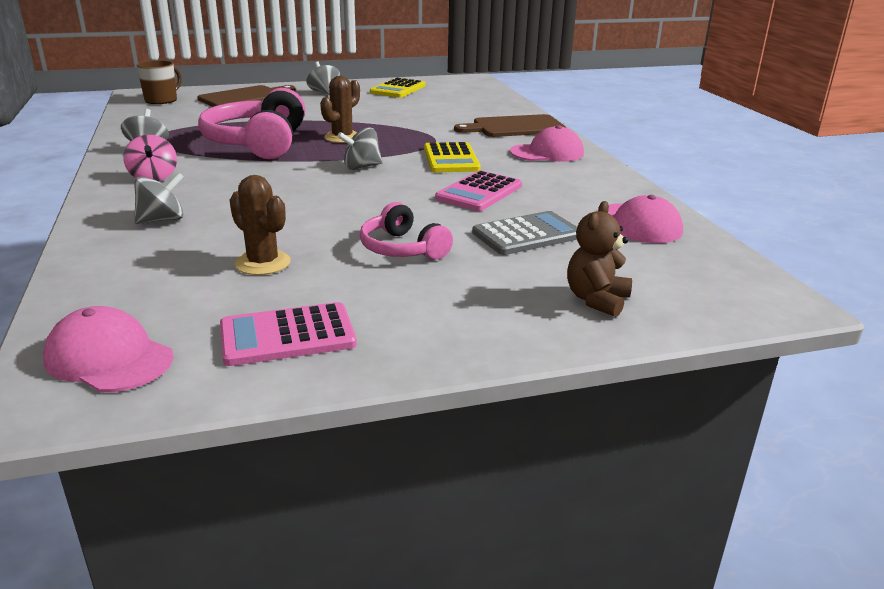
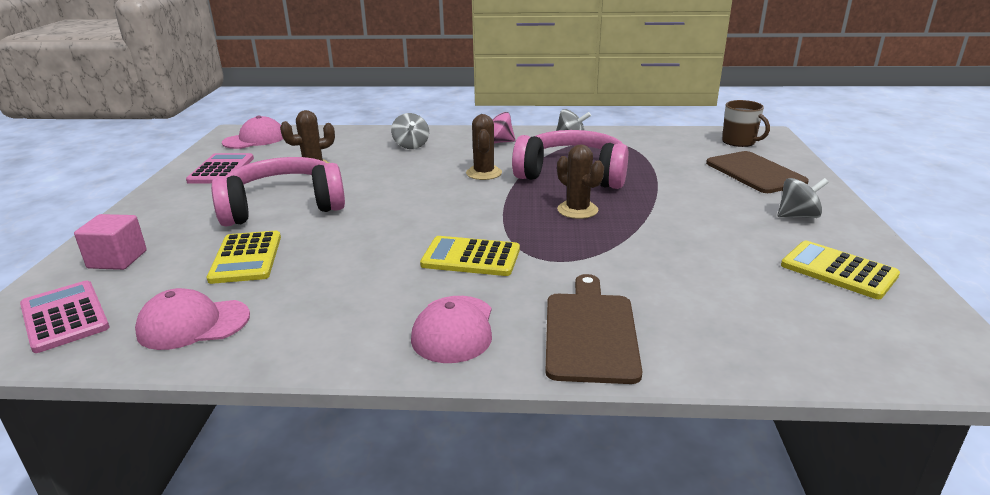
camera: 110 degrees right, 0 degrees up
(262, 173) = (484, 173): none -> brown cactus
(361, 167) = (474, 210): grey spinning top -> none
(402, 249) = (283, 207): pink headphones -> pink headphones, size x1.80
(479, 192) = (360, 255): pink calculator -> pink calculator (65, 316)
(527, 234) = (246, 258): grey calculator -> yellow calculator
(596, 300) = (117, 259): brown teddy bear -> pink cube

